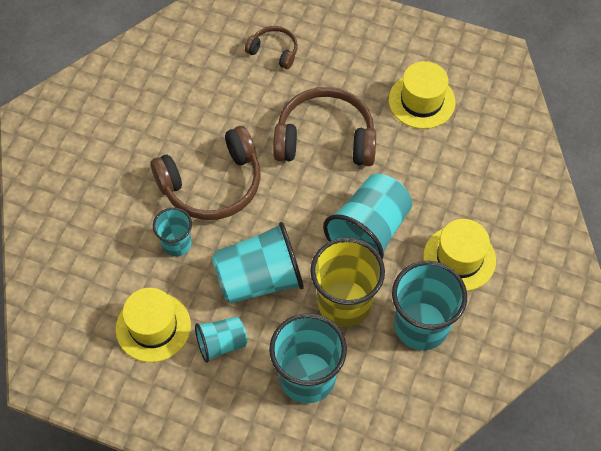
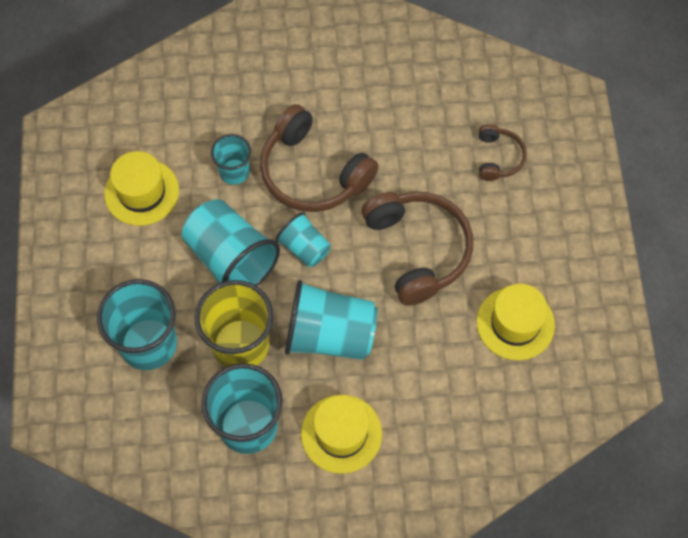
camera: 65 degrees right, 5 degrees up
(221, 344) = (150, 256): turquoise cup -> turquoise cup (304, 248)

